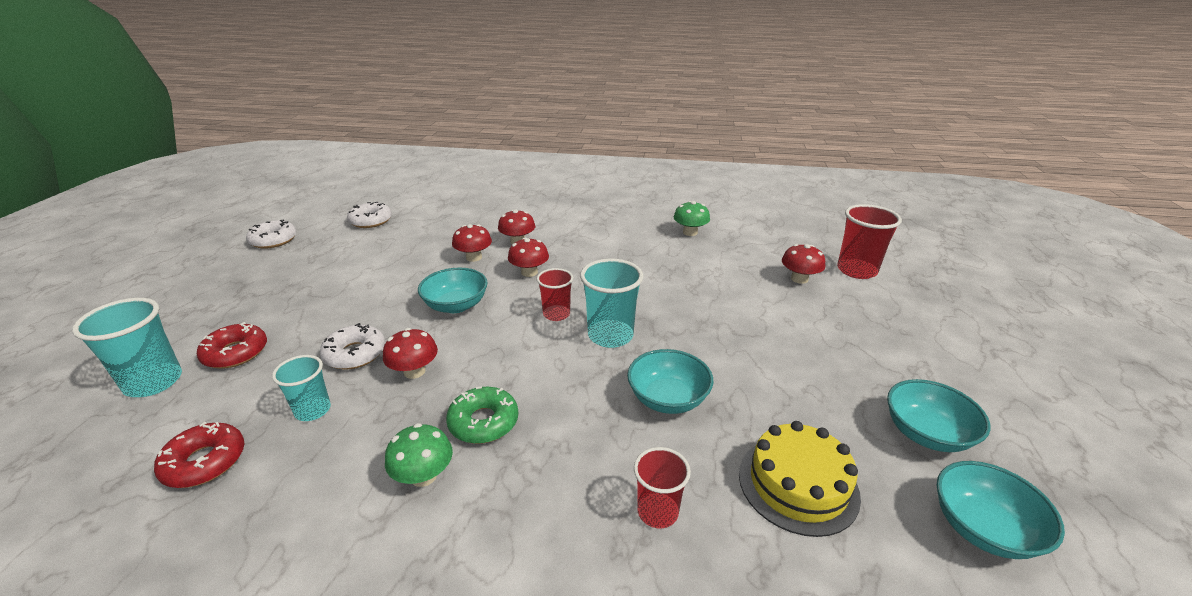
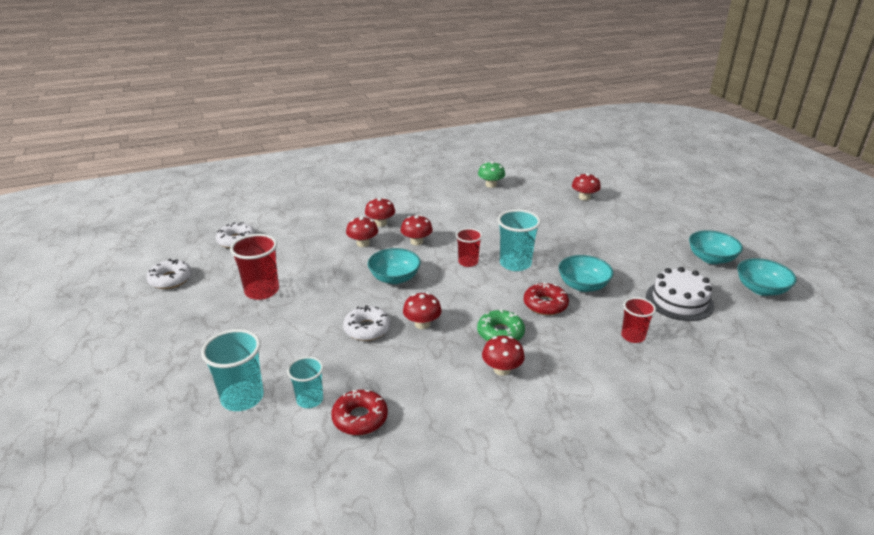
camera: 30 degrees left, 0 degrees up
(235, 353) = (276, 359): red donut -> red donut (545, 304)
(313, 410) = (388, 367): turquoise cup -> turquoise cup (310, 400)
(424, 476) = (502, 369): green mushroom -> red mushroom
(798, 484) = (679, 301): yellow cake -> white cake
(856, 270) = (609, 183): red cup -> red cup (262, 291)

